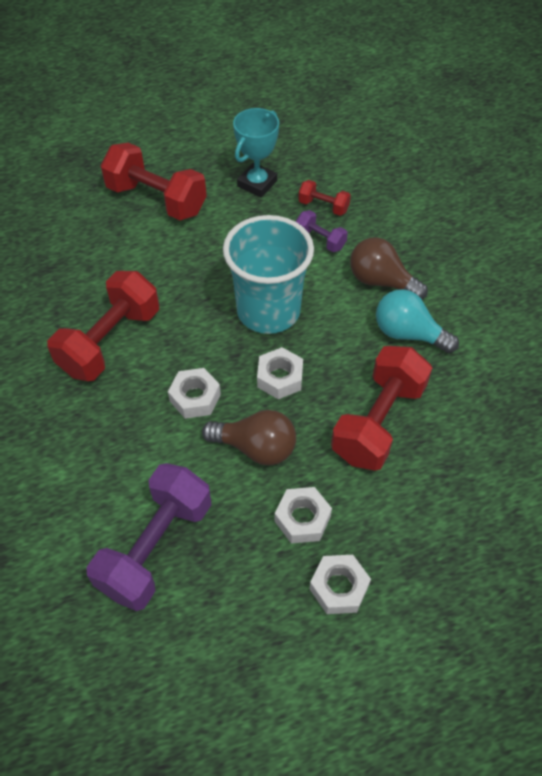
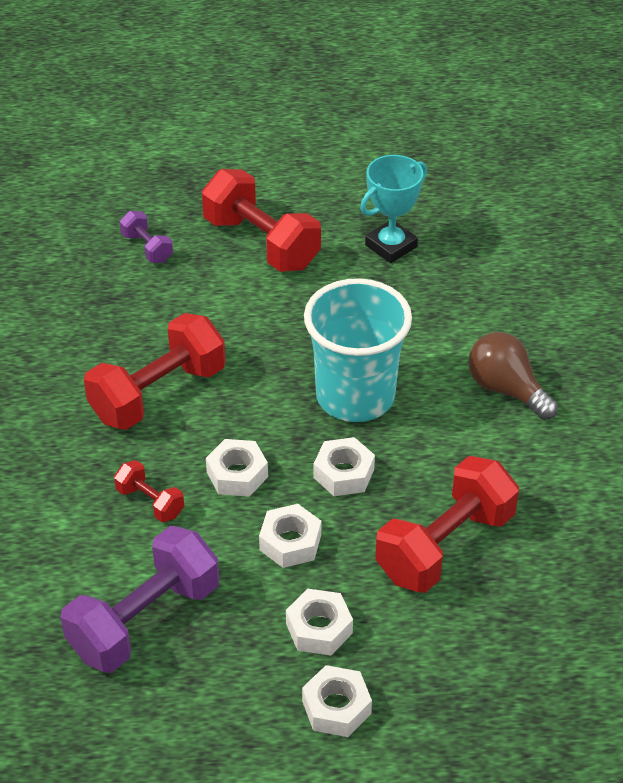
camera: 15 degrees right, 10 degrees down
(256, 447) = (290, 542): brown light bulb -> white nut
(320, 240) = (447, 327): purple dumbbell -> purple dumbbell (147, 248)
(323, 206) = (465, 288): red dumbbell -> red dumbbell (150, 502)
(408, 334) = (518, 456): turquoise light bulb -> none

